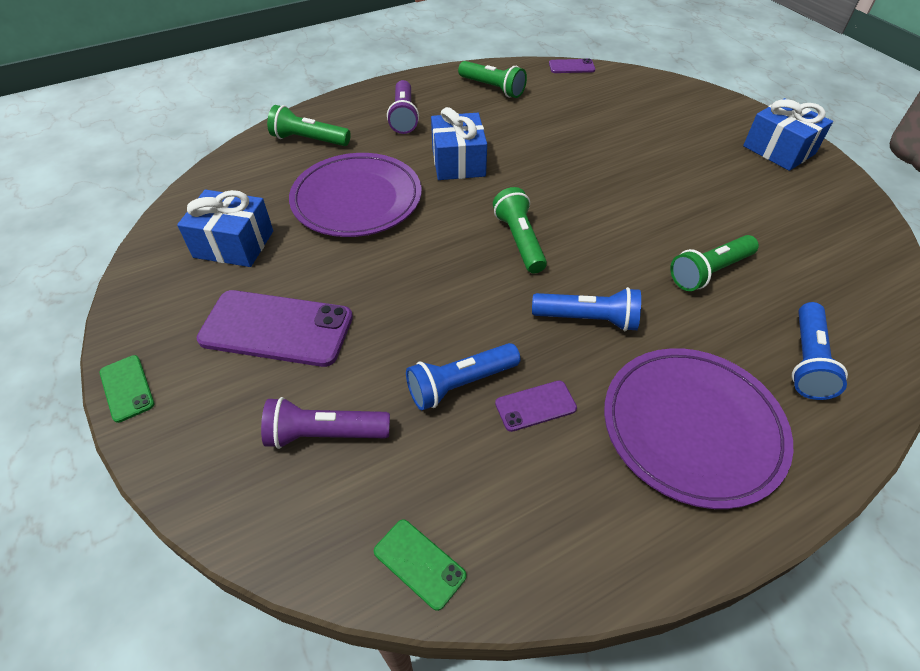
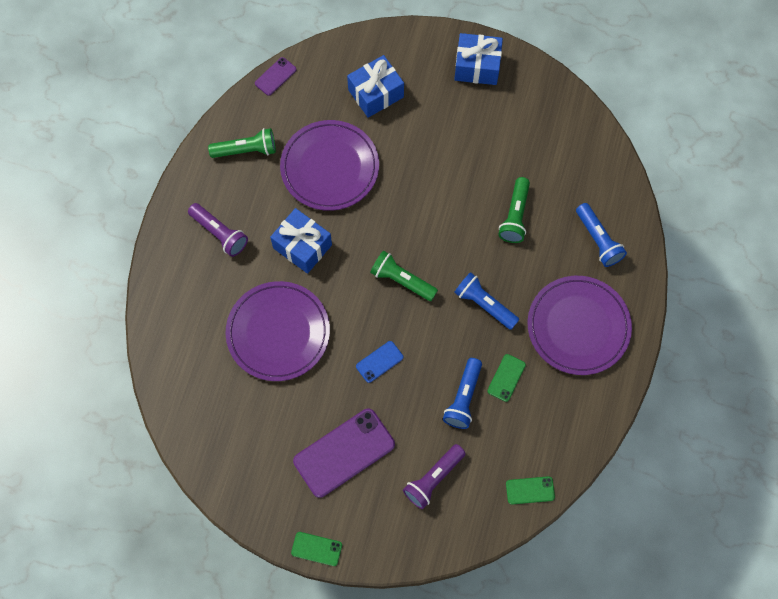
camera: 45 degrees left, 20 degrees up
(234, 244) = (250, 428): blue gift -> blue gift (375, 93)
(309, 140) = (184, 311): green flashlight -> none
(414, 284) = (379, 362): none -> blue phone
(535, 406) = (506, 378): purple phone -> green phone
(549, 133) = (330, 167): none -> purple plate
(587, 319) = (484, 304): blue flashlight -> blue flashlight turned 105 degrees counterclockwise

